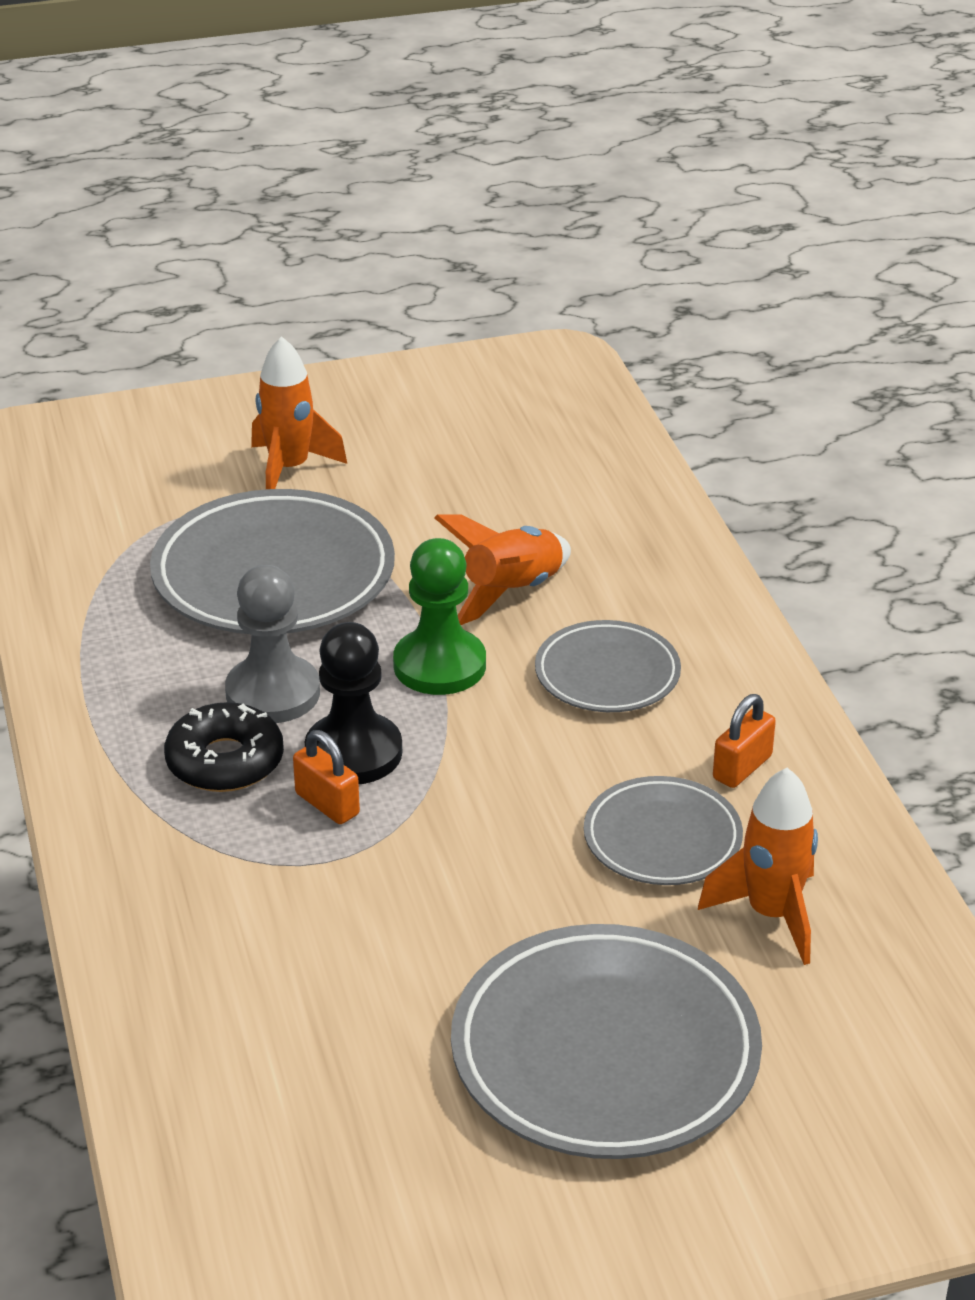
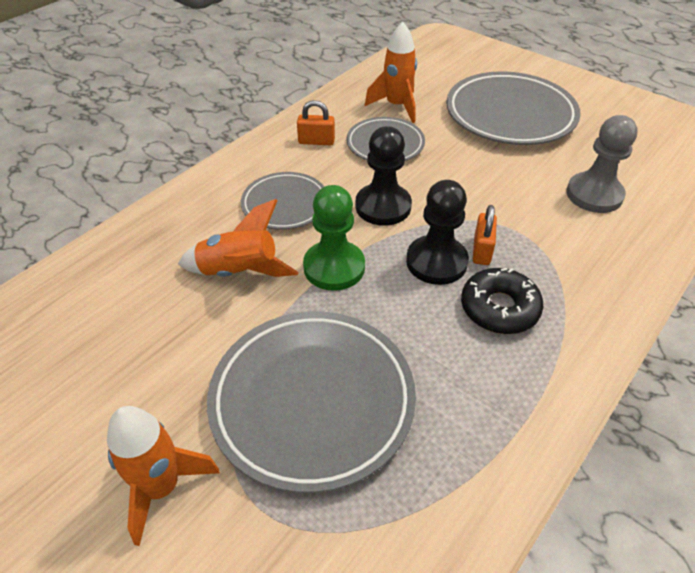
camera: 125 degrees left, 10 degrees up
(273, 693) = (426, 324): grey pawn -> grey pawn (594, 195)
(510, 760) = (383, 206): none -> black pawn

